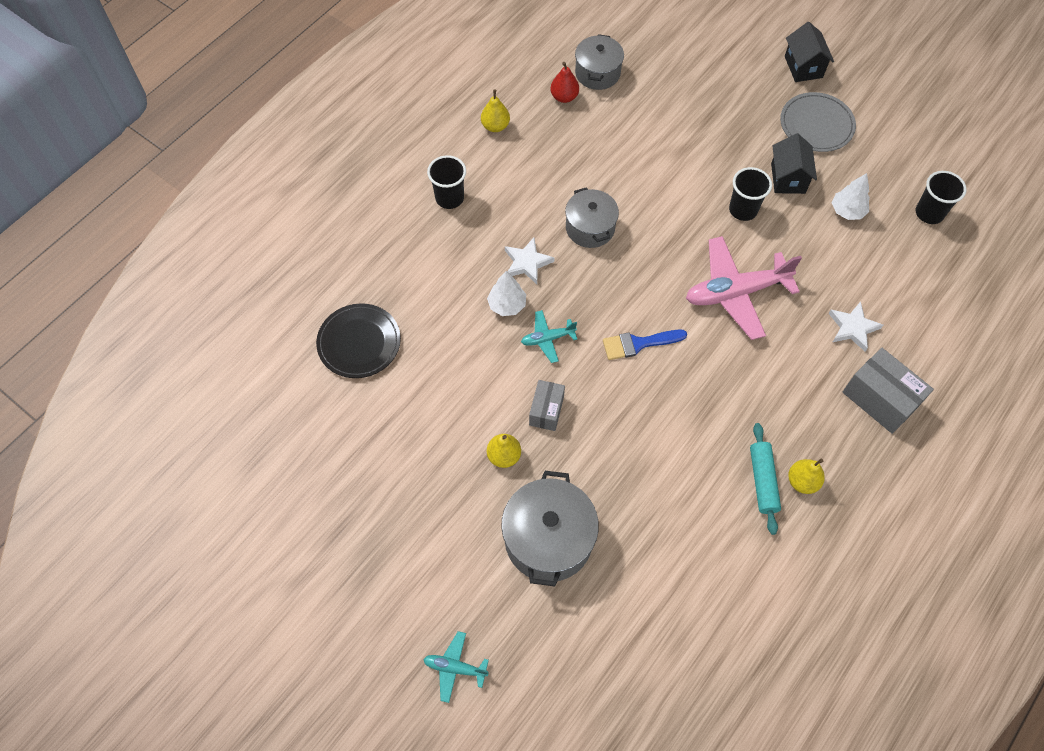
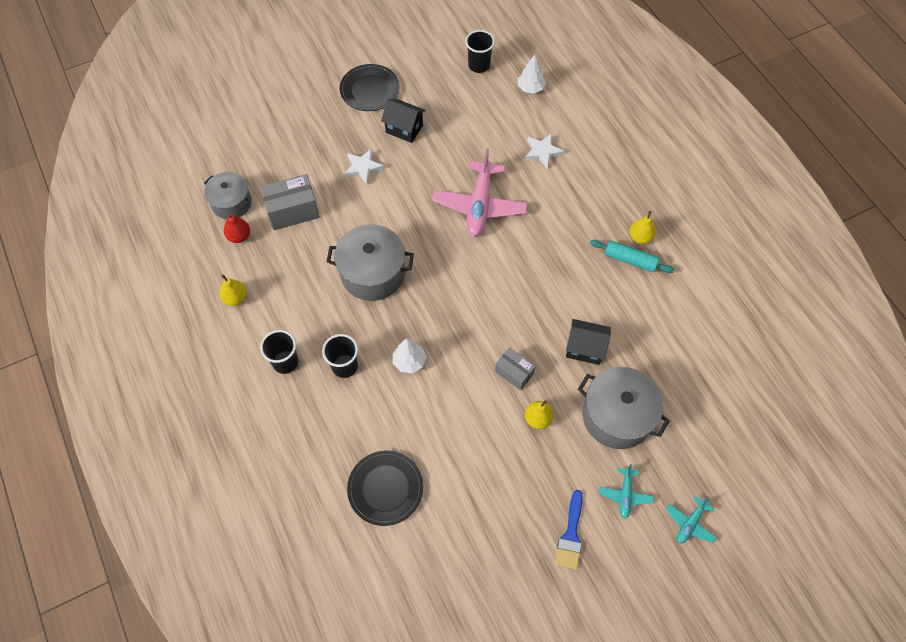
camera: 65 degrees left, 0 degrees up
(527, 263) = (379, 331): white star -> white star (363, 168)
(547, 339) = (454, 345): turquoise plane -> turquoise plane (625, 495)
(590, 228) = (373, 273): grey pot -> grey pot, size x1.53
(638, 344) = (489, 286): blue brush -> blue brush (570, 535)
(743, 210) = (414, 168): black cup -> black cup (344, 366)
(803, 67) = (315, 72): black house -> black house (584, 348)
(816, 125) = (370, 90): grey plate -> black plate
(847, 211) = (451, 109): white tree -> white tree (530, 88)
(880, 399) = (601, 164): grey box -> grey box (293, 211)

